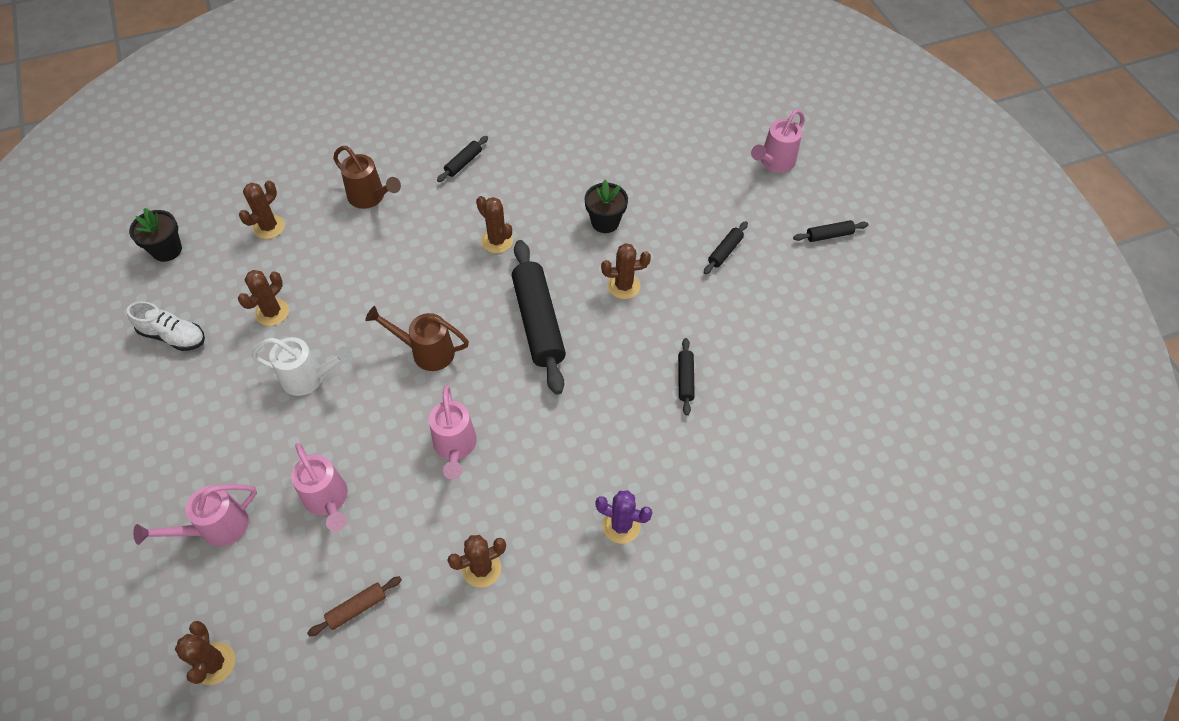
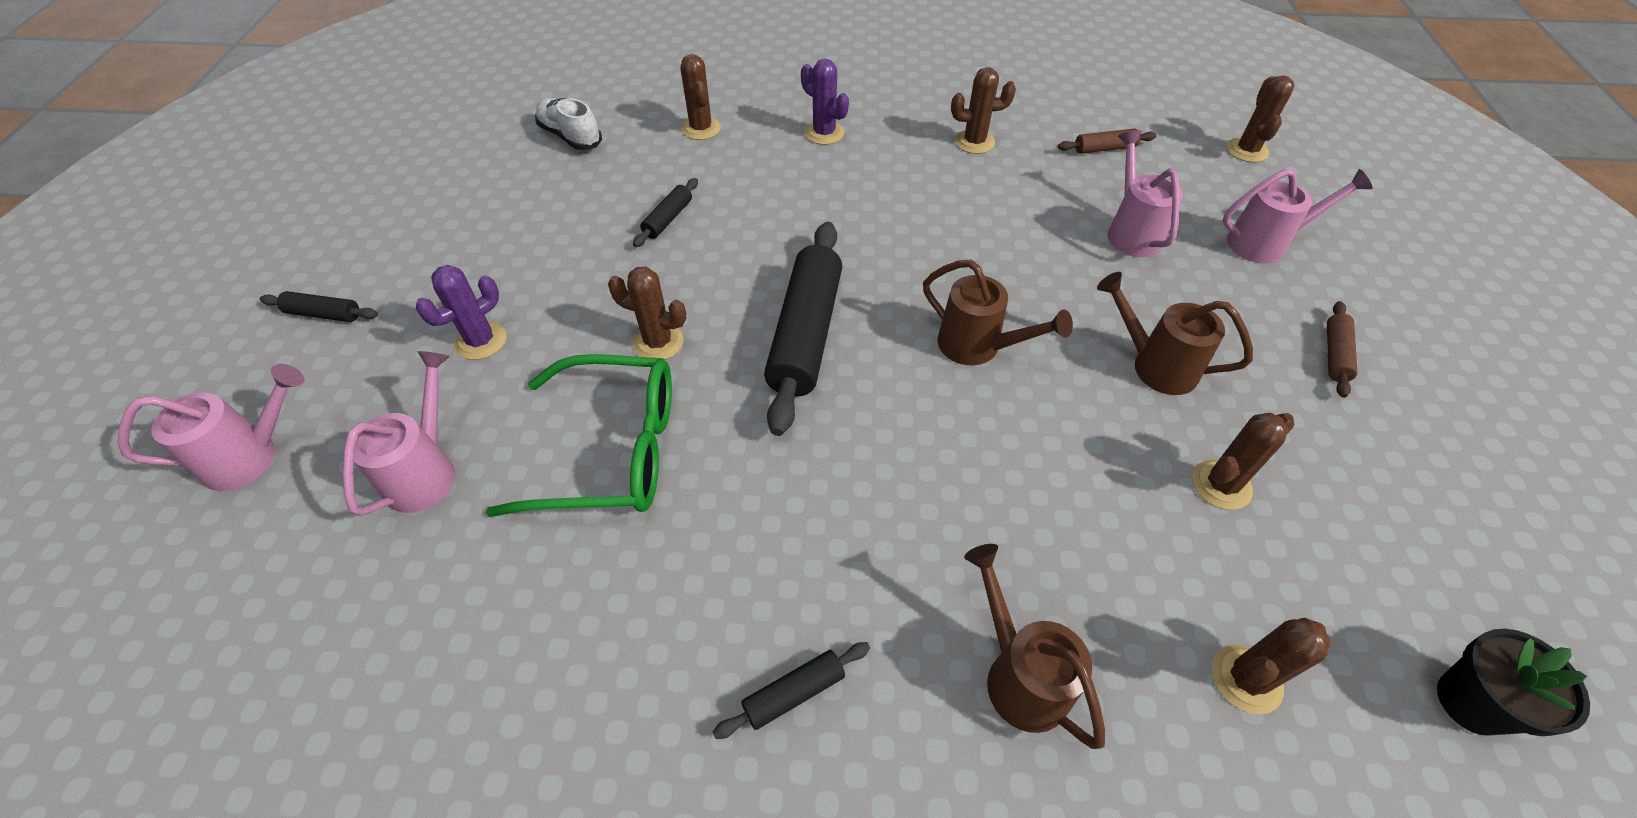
camera: 155 degrees left, 5 degrees down
(173, 336) = (1394, 500): white shoe -> white shoe (570, 136)
(184, 430) = (1335, 354): none -> brown rolling pin
(308, 378) = (1155, 365): white watering can -> brown watering can
(455, 447) = (970, 236): pink watering can -> pink watering can (426, 471)
(497, 241) = (806, 480): brown cactus -> brown cactus (701, 129)
(605, 222) = (611, 450): black flower pot -> green glasses
(725, 251) = (481, 341): black rolling pin -> purple cactus

